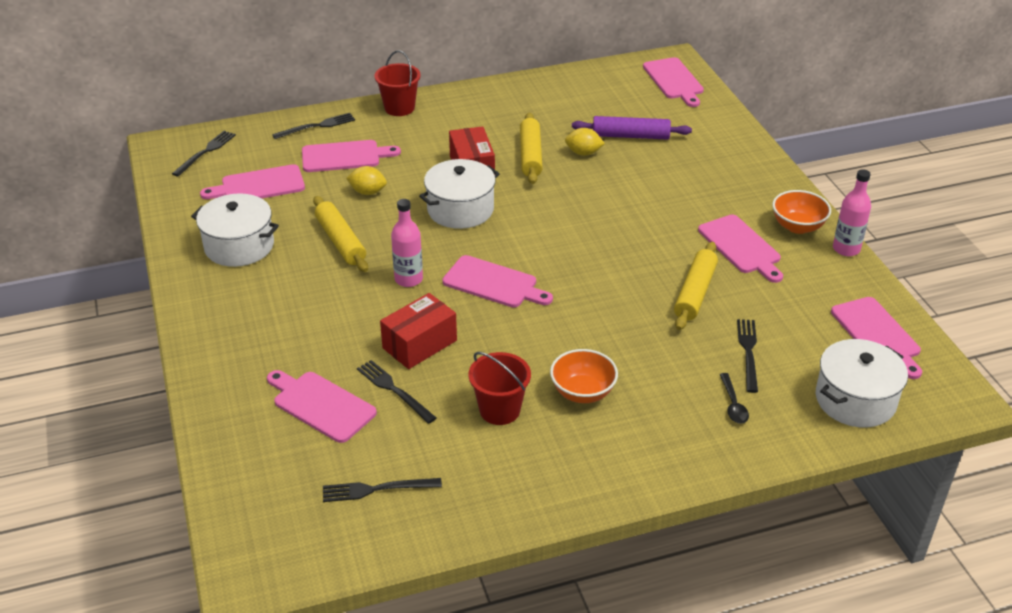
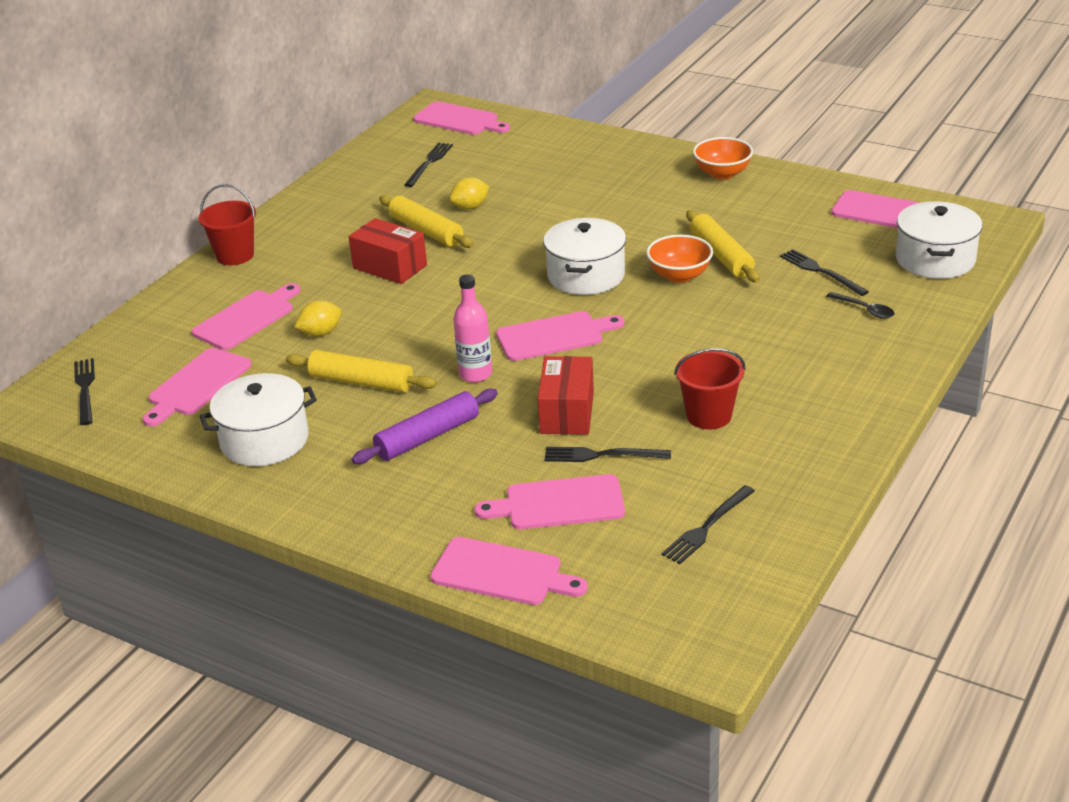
camera: 40 degrees left, 5 degrees down
(317, 126) = (173, 310): black fork -> black fork (429, 163)
(460, 209) = (432, 301): white pot -> white pot (586, 275)
(582, 392) = (750, 366): orange bowl -> orange bowl (679, 275)
(630, 136) = (489, 176): purple rolling pin -> purple rolling pin (427, 437)
(741, 247) = (704, 208): pink cutting board -> pink cutting board (502, 573)
(846, 249) = (779, 170): pink bottle -> none

